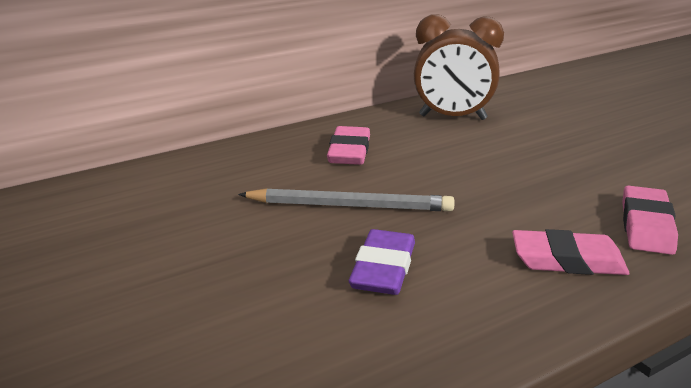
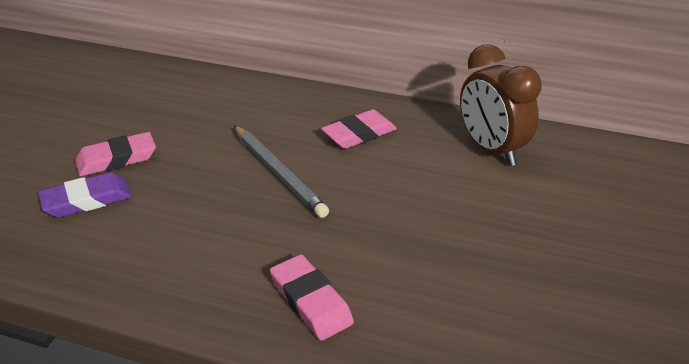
camera: 50 degrees right, 10 degrees up
(383, 269) = (212, 223): purple eraser -> purple eraser (87, 200)
(646, 226) = (419, 327): pink eraser -> pink eraser (116, 159)

